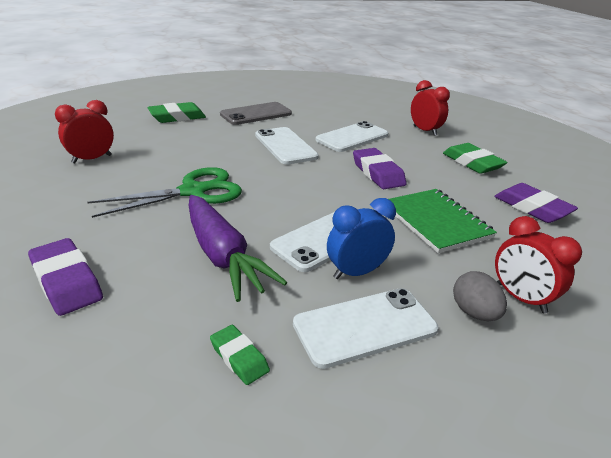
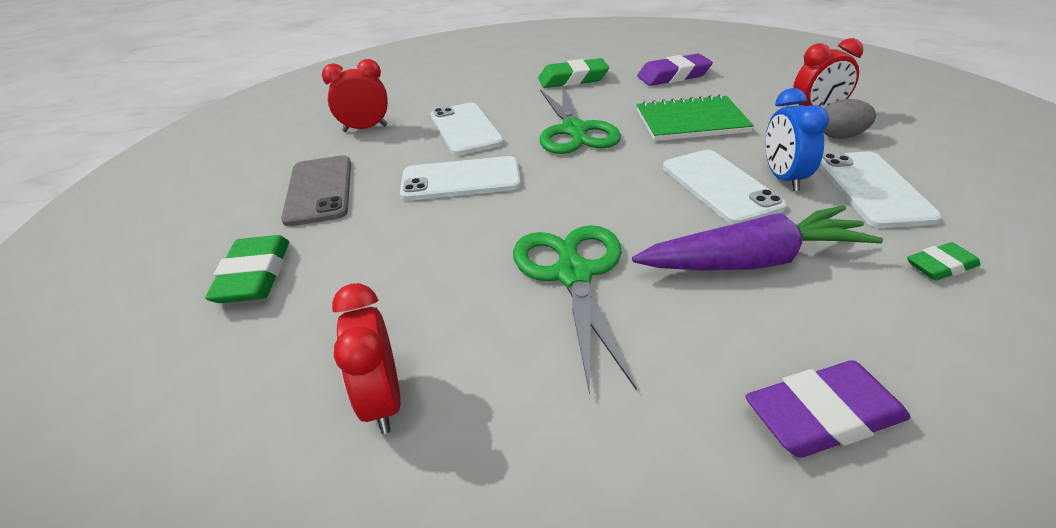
camera: 65 degrees left, 5 degrees up
(377, 173) = (574, 131): purple eraser -> green scissors
(424, 131) = (477, 85): red clock -> red clock (365, 128)

